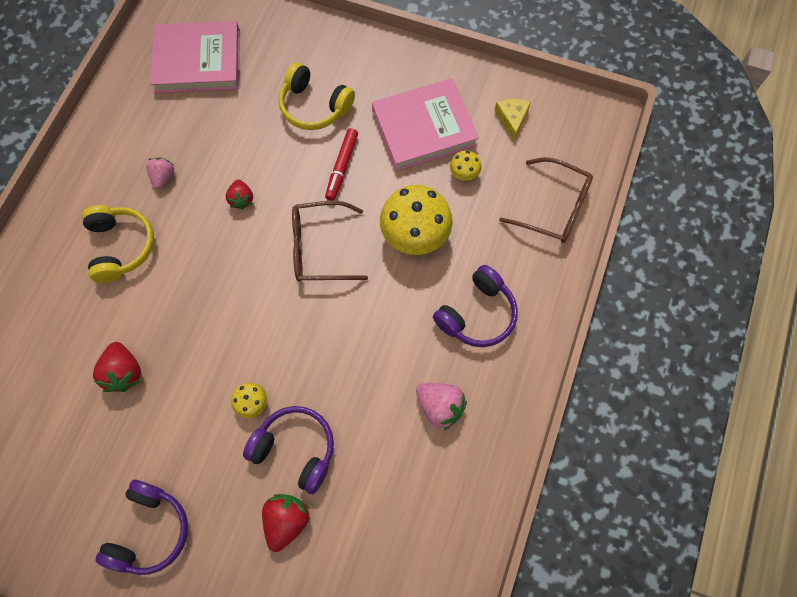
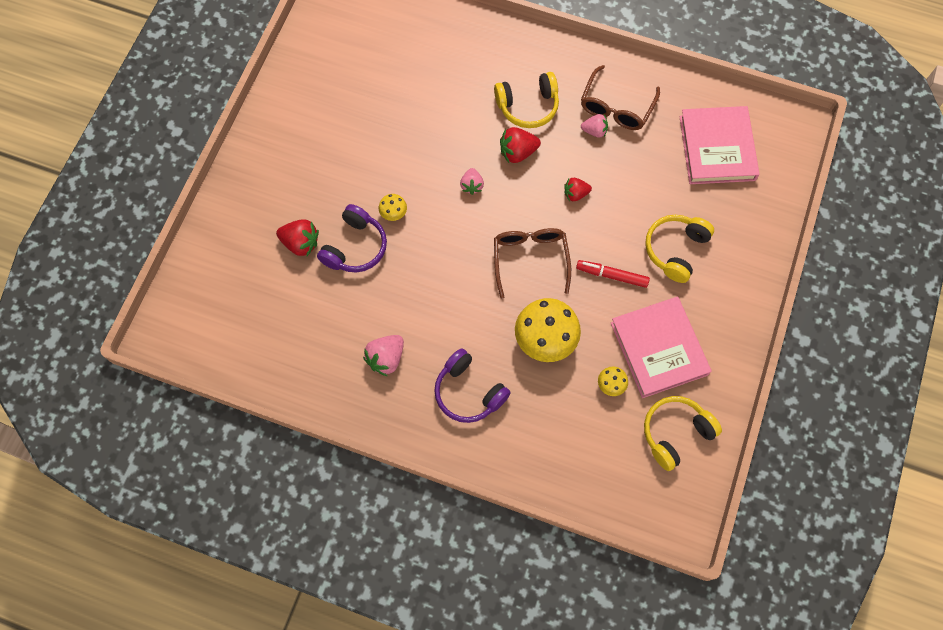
camera: 90 degrees right, 0 degrees up
(124, 372) = (420, 120): red strawberry -> red strawberry (517, 152)
(150, 531) = (300, 150): purple headphones -> none
(221, 311) = (472, 185): none -> pink strawberry
(512, 118) = (675, 433): yellow cheese -> yellow headphones
(553, 207) = (578, 467): brown glasses -> brown glasses (616, 106)

